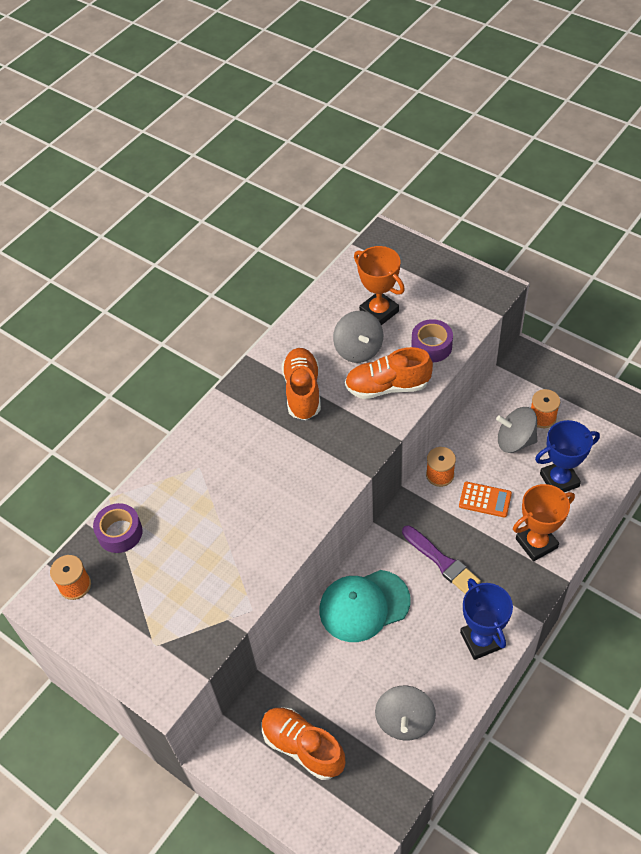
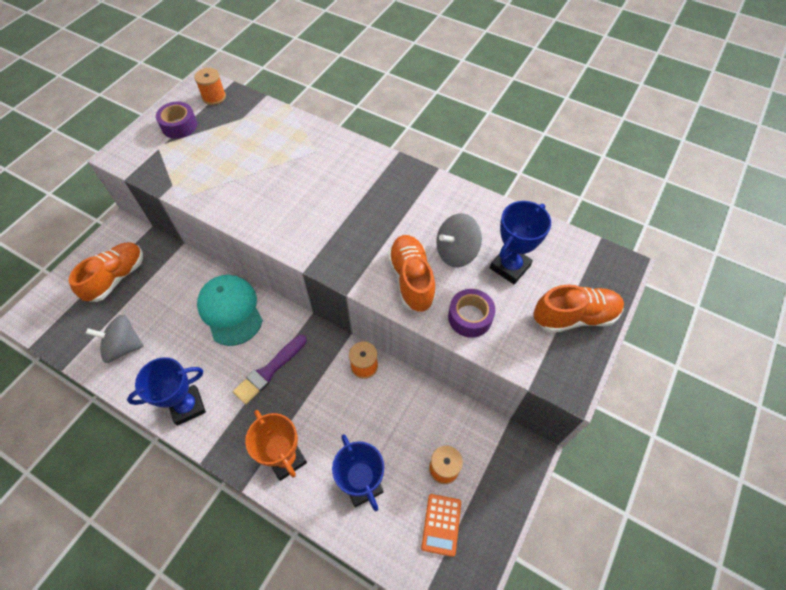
camera: 80 degrees right, 5 degrees up
(120, 533) = (256, 113): purple tape -> purple tape (179, 126)
(302, 391) = (400, 212): orange shoe -> orange shoe (574, 317)
(379, 312) = (510, 267): orange trophy -> blue trophy
(485, 500) = (336, 408): orange calculator -> orange calculator (441, 524)
(515, 441) = (410, 438): grey spinning top -> none

